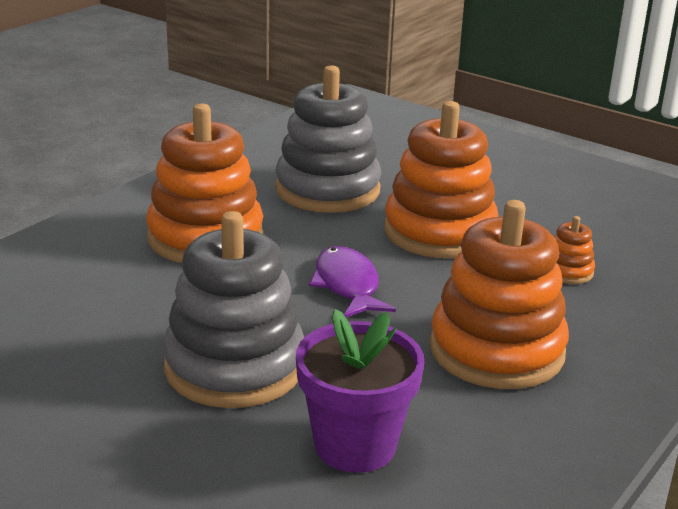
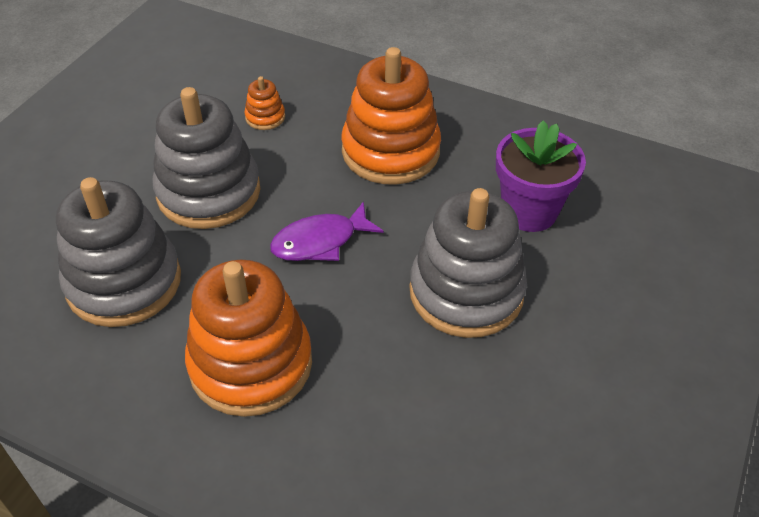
camera: 100 degrees left, 20 degrees up
(439, 232) = (209, 192): orange stacking toy -> grey stacking toy

